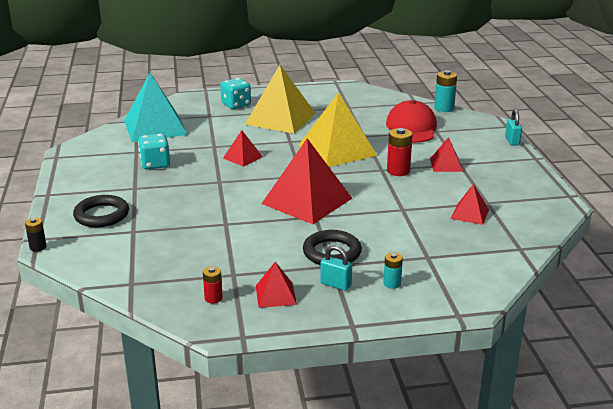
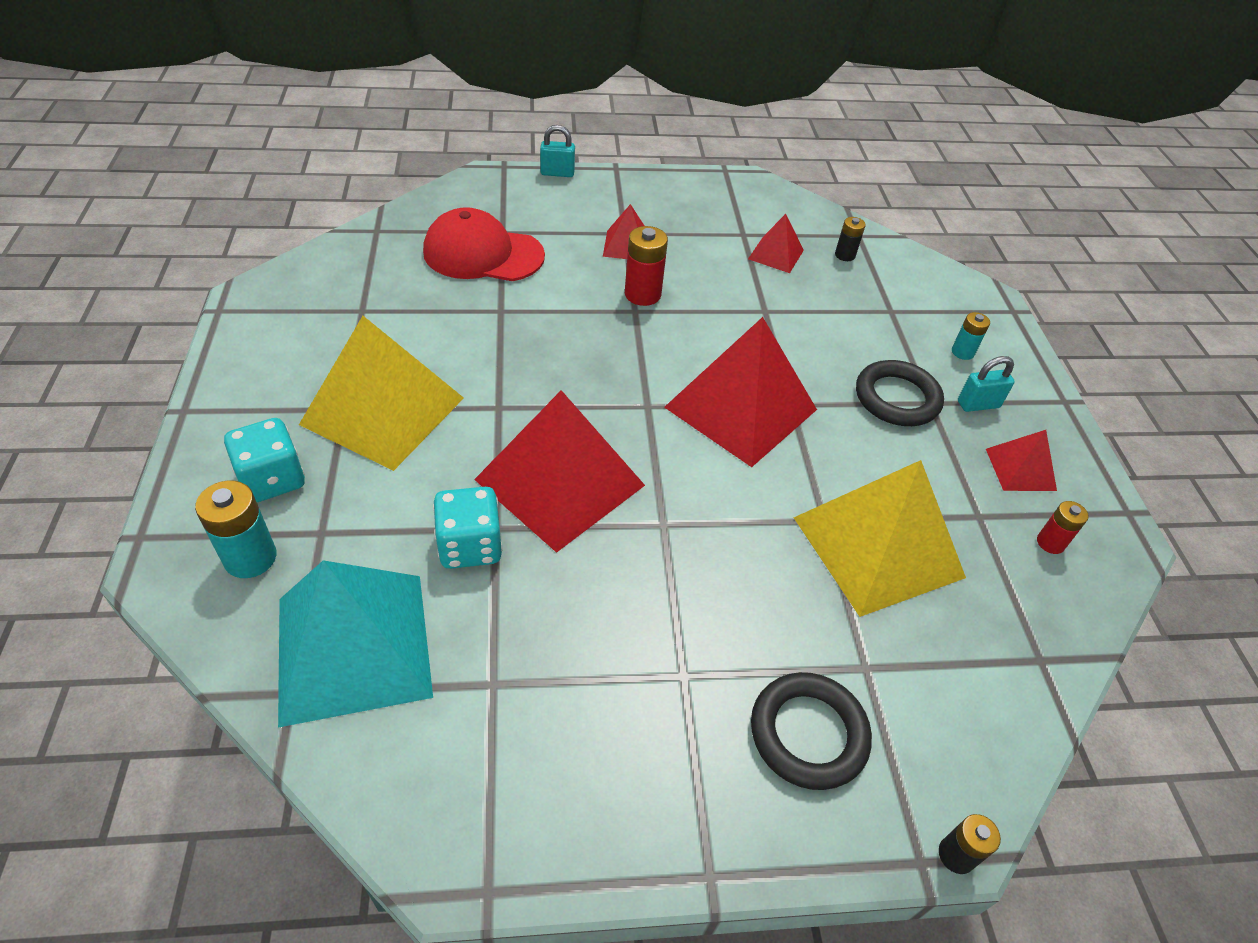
camera: 90 degrees left, 20 degrees up
(155, 164) = (569, 639): turquoise dice -> turquoise dice (470, 546)
(242, 157) = (560, 482): red pyramid -> red pyramid, size x2.07
(335, 284) = (978, 404): turquoise padlock -> turquoise padlock turned 45 degrees clockwise
(337, 150) = (552, 349): yellow pyramid -> yellow pyramid (878, 546)
(444, 108) = (413, 207): turquoise battery -> turquoise battery (250, 558)
(487, 241) = (845, 255): none -> black battery

